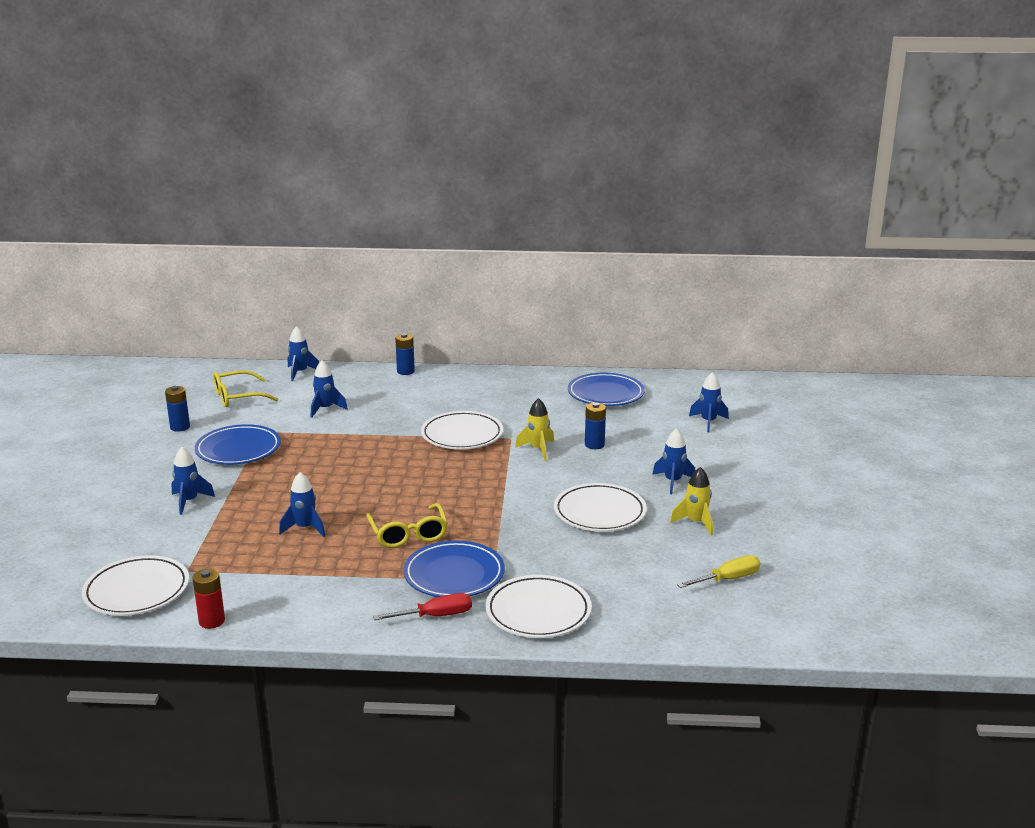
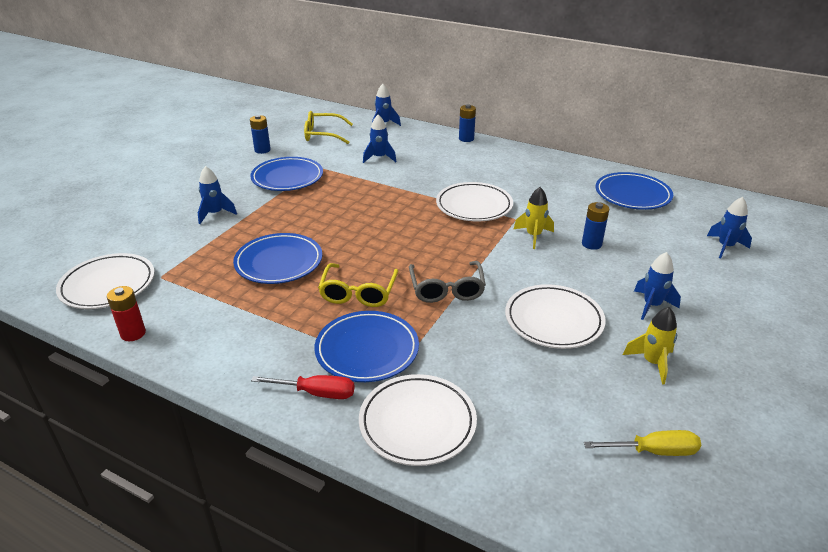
camera: 25 degrees right, 10 degrees up
(305, 528) = (279, 262): blue rocket -> blue plate
(489, 511) = (447, 289): none -> grey glasses

